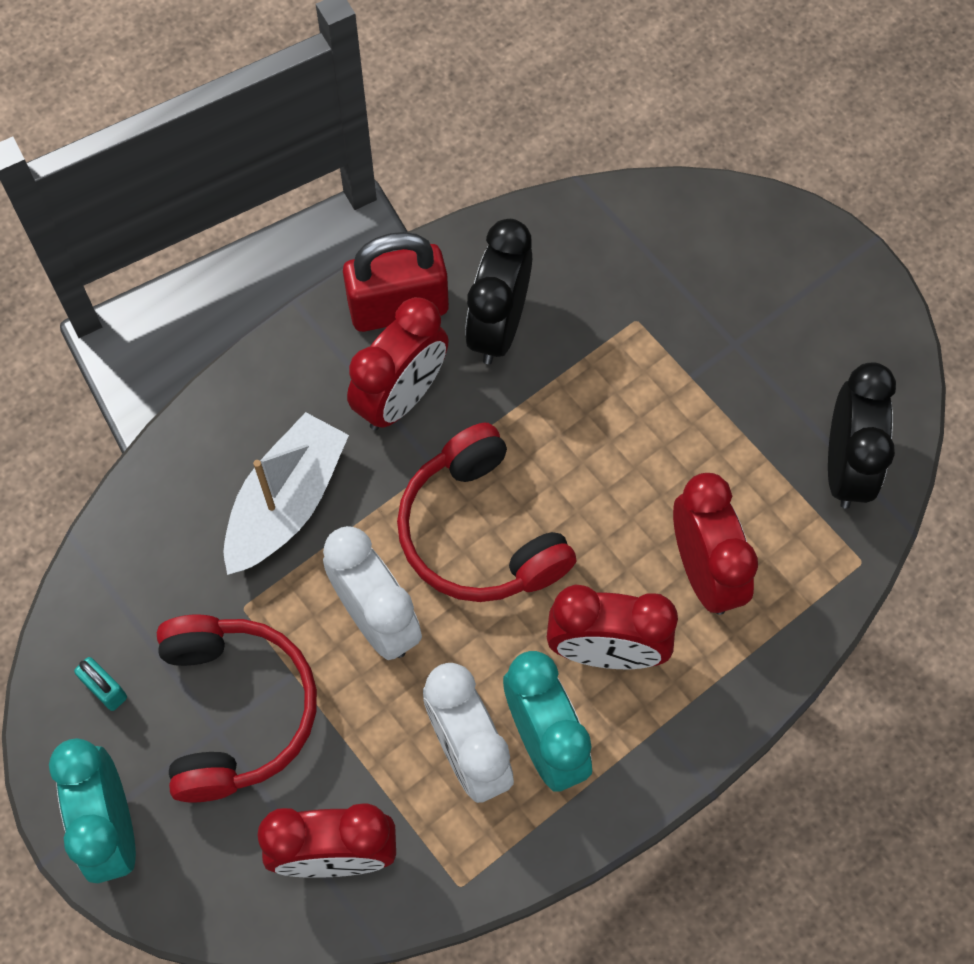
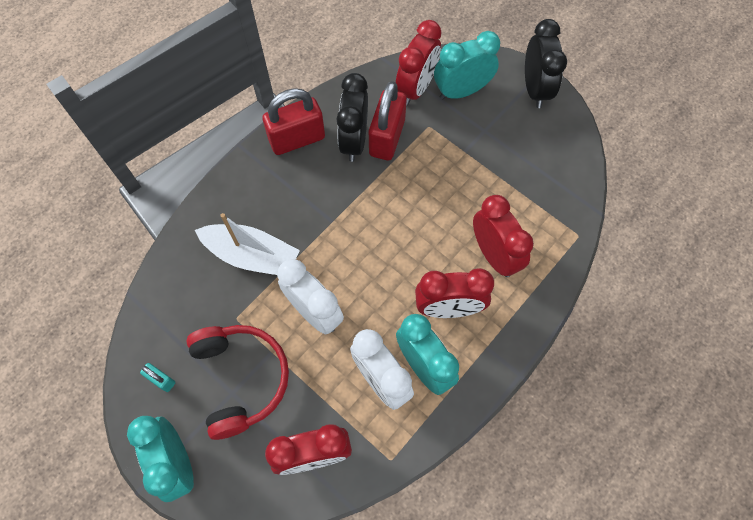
camera: 10 degrees left, 0 degrees up
(286, 503) = (251, 255): white boat -> white boat turned 90 degrees clockwise
(401, 397) = (307, 187): red clock -> red clock (416, 88)
(479, 533) = (364, 254): red headphones -> none
(557, 329) = (387, 138): none -> red padlock
(708, 264) = (461, 91): none -> turquoise clock
(846, 466) = (558, 186): black clock -> black clock (535, 89)

